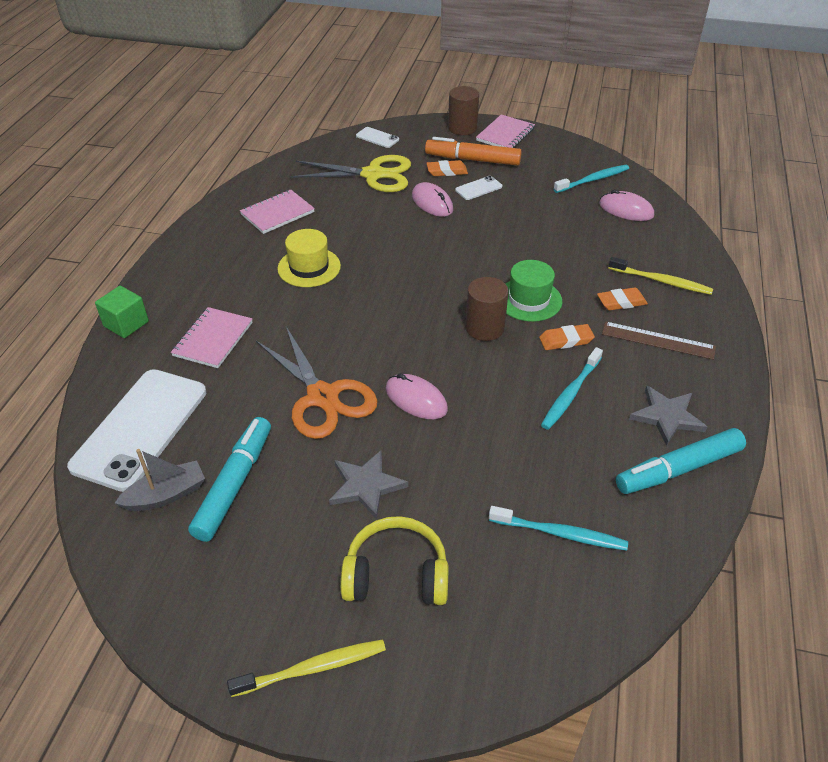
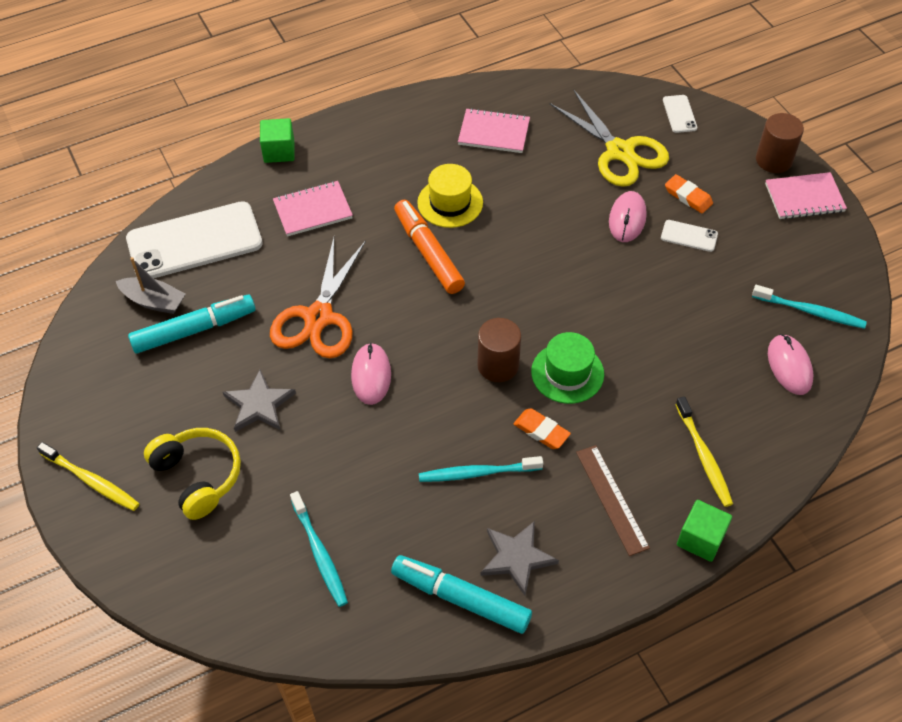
camera: 50 degrees right, 10 degrees up
(472, 160) = (730, 202): orange marker -> orange marker (428, 252)
(621, 302) = (637, 442): orange eraser -> none
(727, 320) = (700, 539): none -> green cube

